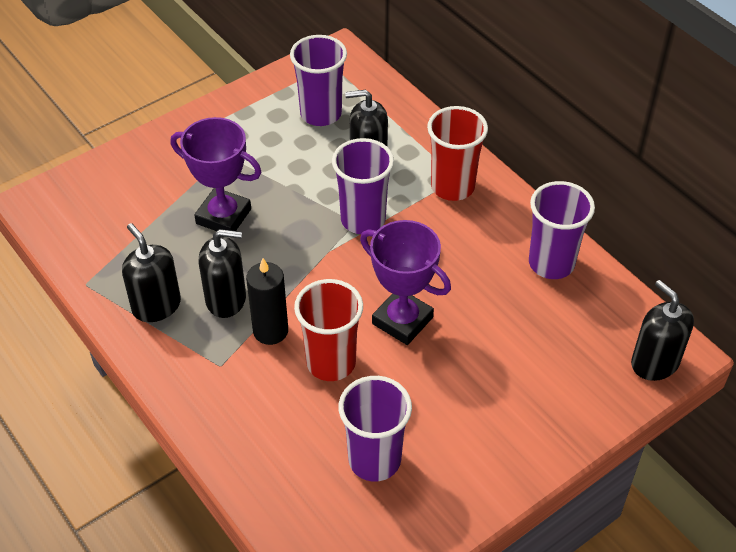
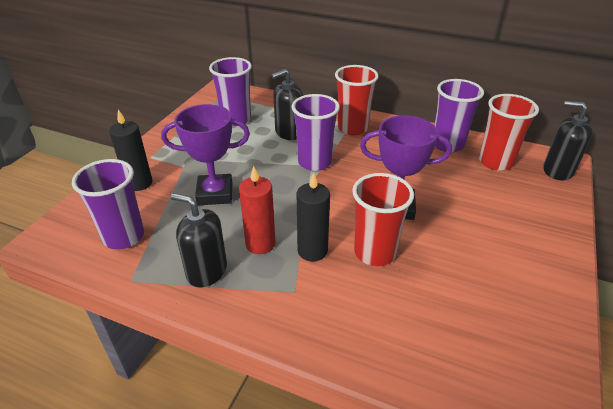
camera: 30 degrees left, 10 degrees down
(156, 168) = (139, 183): none -> black candle
(226, 299) = (260, 244): black soap dispenser -> red candle
(374, 460) = (470, 304): purple cup -> purple cup (124, 237)
(586, 315) = (495, 162): none -> red cup

